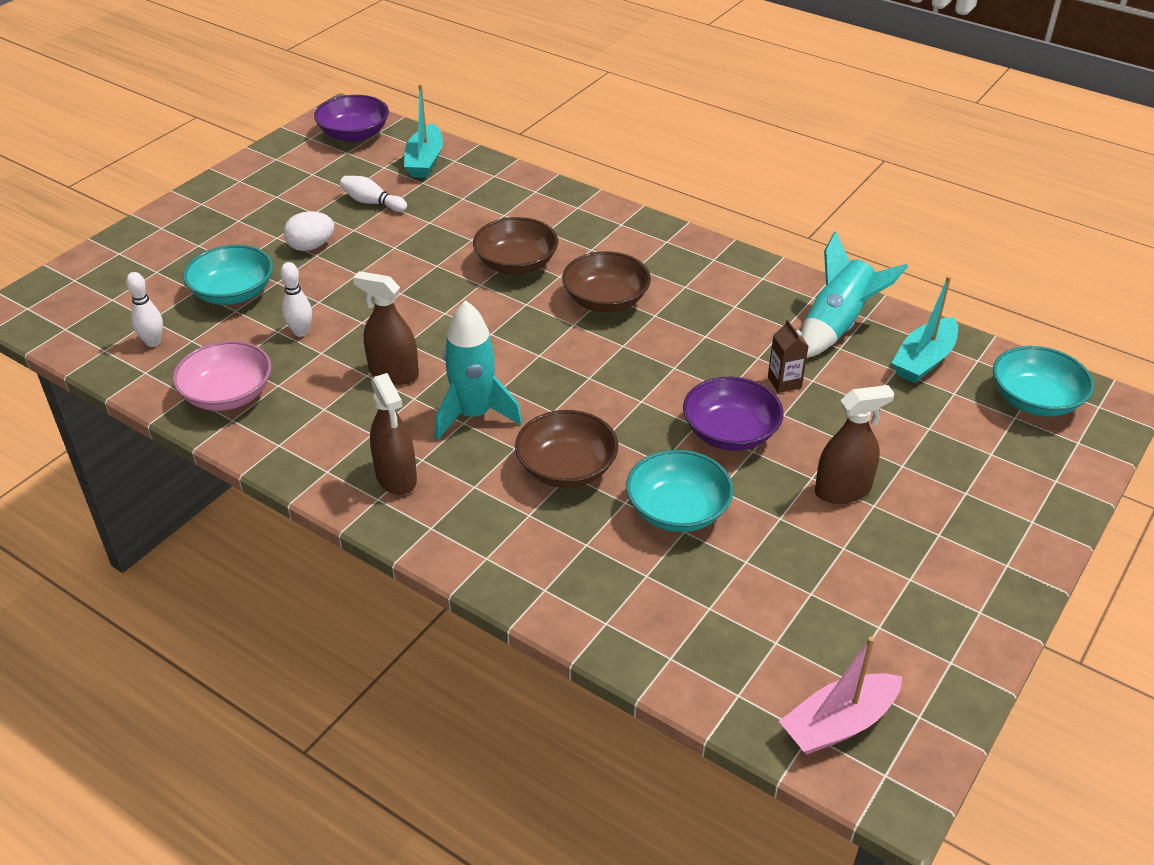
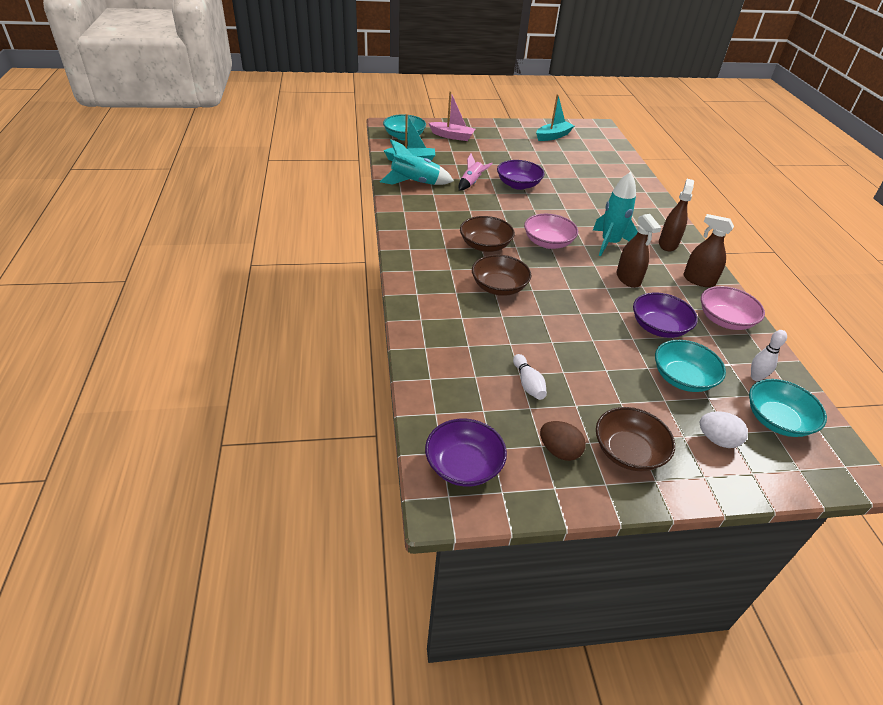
camera: 135 degrees left, 0 degrees up
(294, 178) = (559, 451): none -> brown egg
(301, 332) = (659, 327): white bowling pin -> purple bowl
(311, 246) = (603, 378): white egg -> white egg (717, 440)
(425, 161) = (450, 393): turquoise boat -> turquoise boat (553, 136)
(547, 357) = (548, 242): none -> pink bowl
(566, 468) = (594, 210): brown bowl -> brown bowl (628, 452)
(677, 510) = (572, 181): turquoise bowl -> turquoise bowl (777, 420)
(784, 382) = (471, 183): brown carton -> pink rocket
(838, 724) = (596, 135): pink boat -> pink boat (452, 136)
(842, 490) = (510, 157): brown spray bottle -> brown spray bottle (699, 280)

